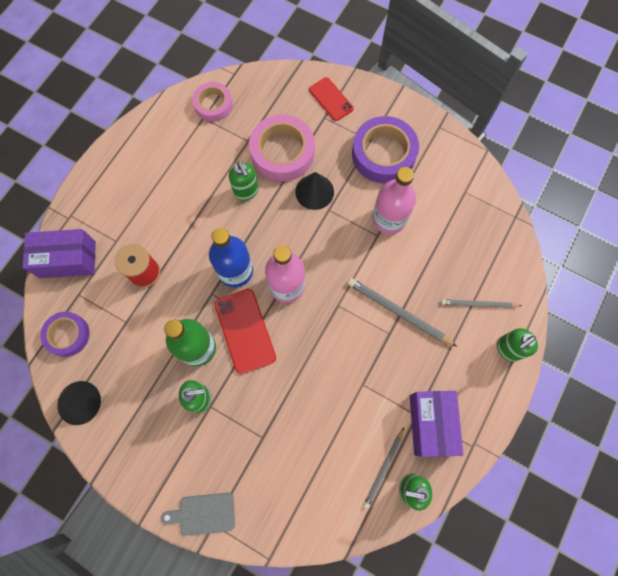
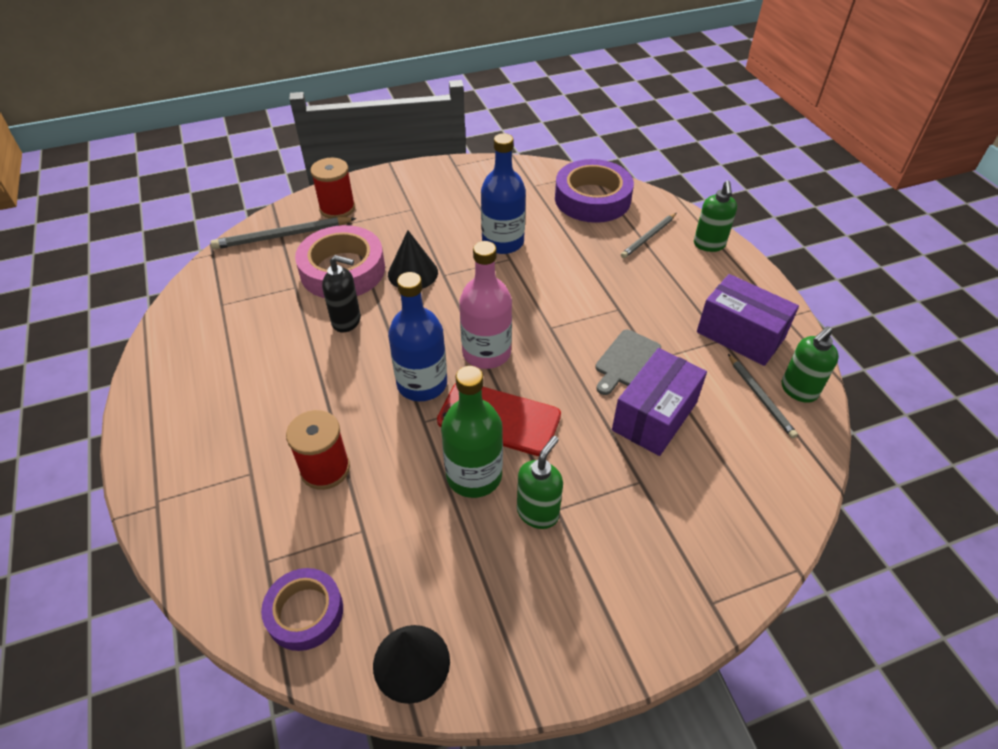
camera: 50 degrees left, 25 degrees down
(68, 259) = (207, 542): purple box -> purple box (654, 416)
(203, 514) = (690, 605): grey cutting board -> grey cutting board (626, 361)
(213, 105) = (220, 288): pink tape -> none
(246, 192) = (347, 321): green soap dispenser -> black soap dispenser
(331, 99) = (337, 208): red phone -> red spool
(383, 154) = (436, 209): purple tape -> purple tape (592, 199)
(389, 219) = (503, 242): pink bottle -> blue bottle
(398, 312) = (603, 290): grey pencil -> grey pencil (282, 236)

